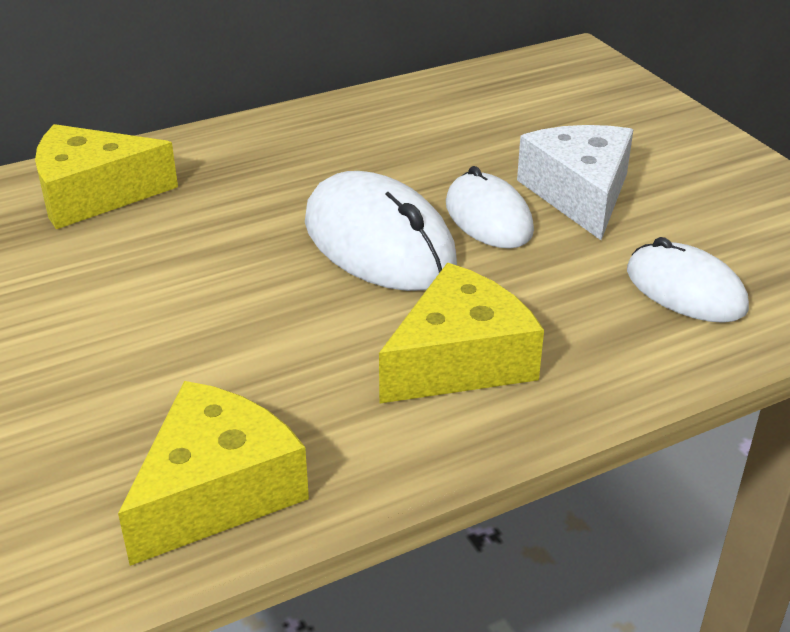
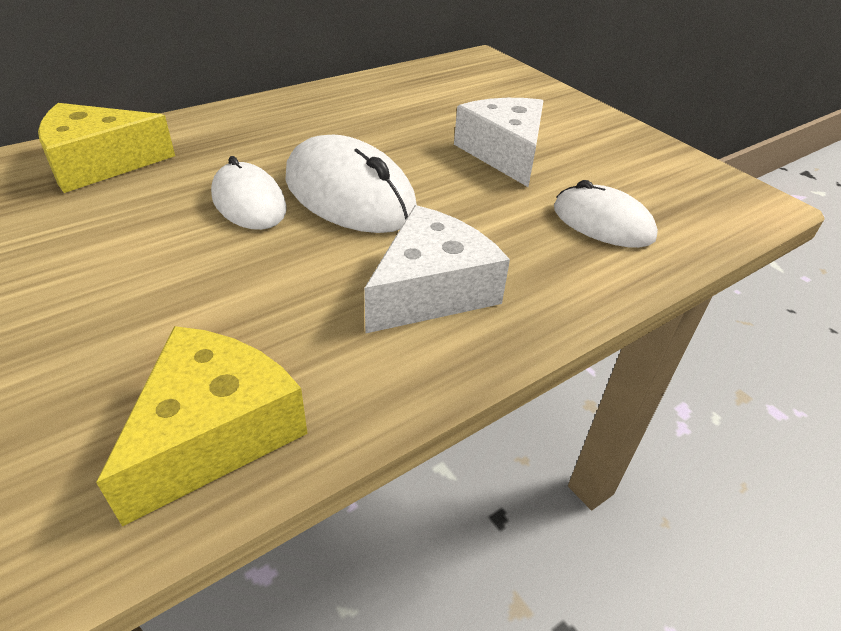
camera: 10 degrees left, 5 degrees up
(460, 360) = (432, 290): yellow cheese -> white cheese
(488, 217) = (436, 172): white mouse -> white mouse (249, 202)

